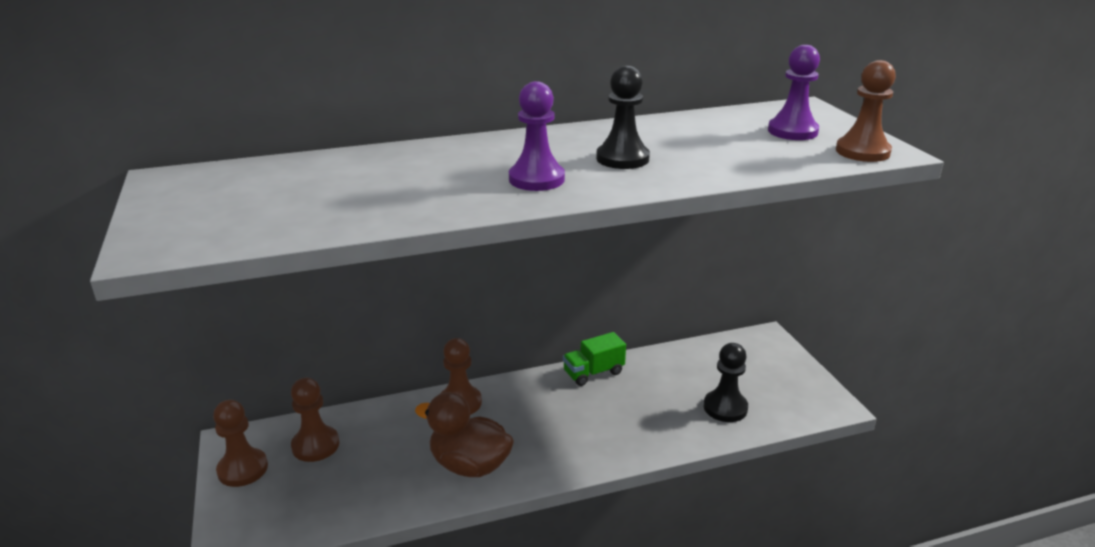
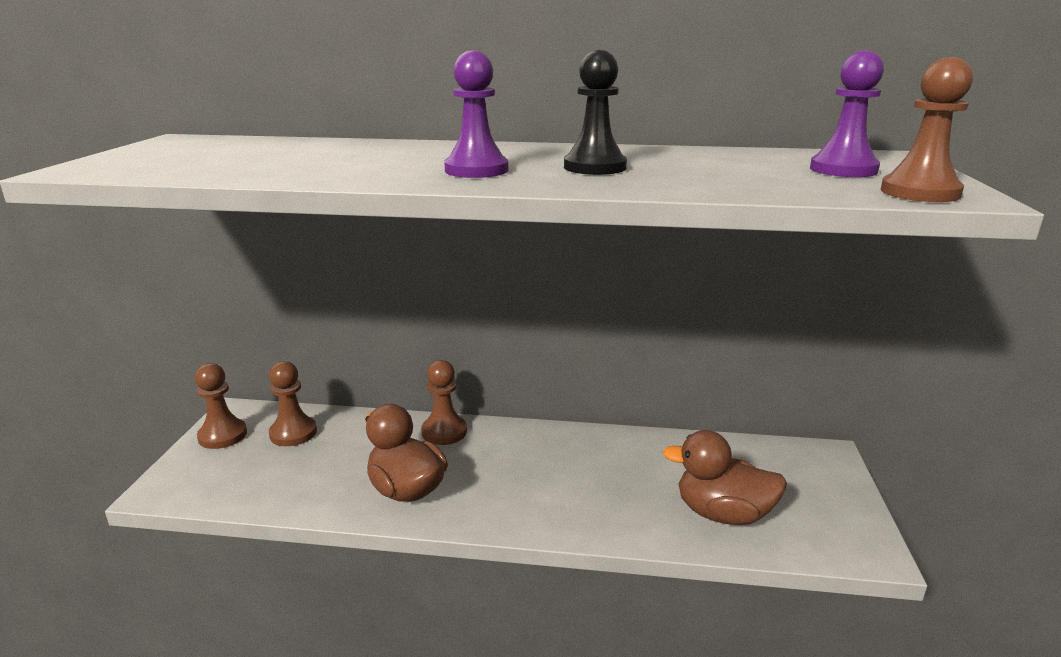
camera: 25 degrees right, 5 degrees down
(593, 373) = (596, 439): green truck -> none
(725, 408) = (722, 514): black pawn -> brown duck

